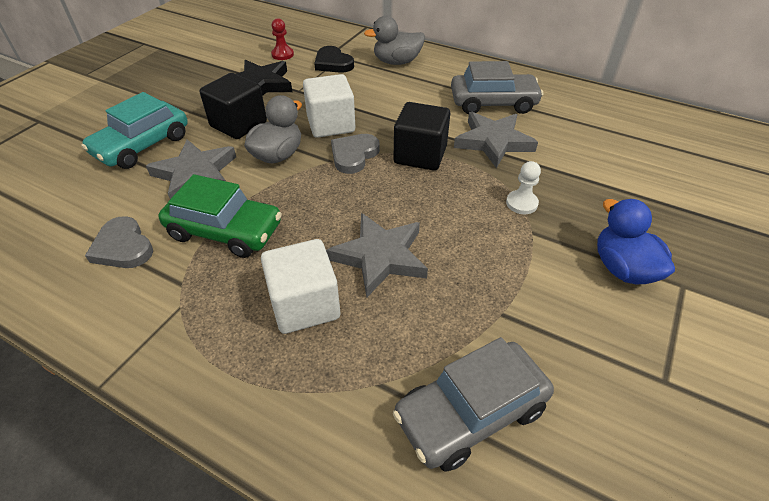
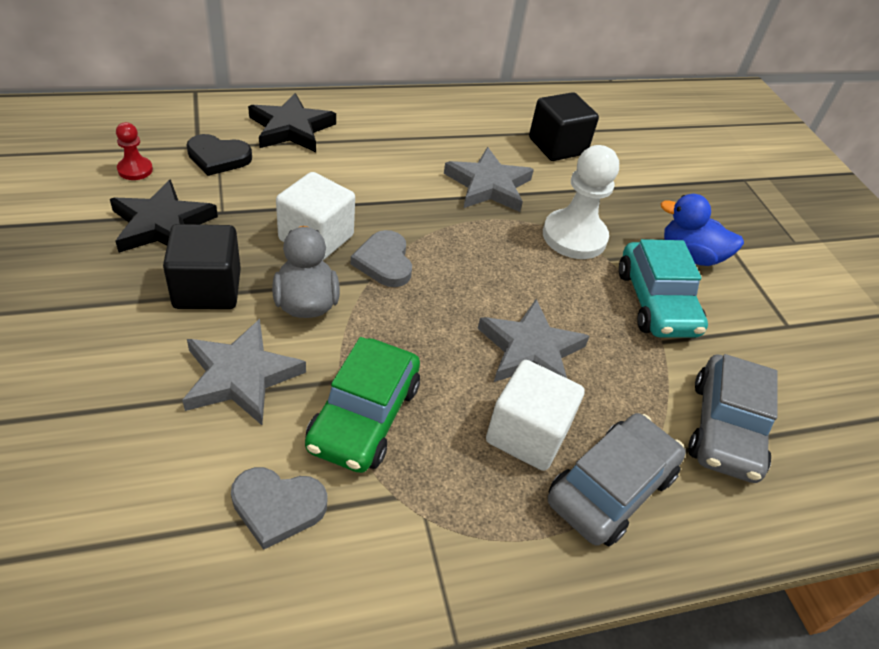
camera: 50 degrees left, 0 degrees up
(142, 145) = (114, 380): turquoise car -> turquoise car (656, 302)
(225, 231) = (364, 416): green car -> green car turned 135 degrees clockwise
(397, 62) = (291, 128): grey duck -> black star
(420, 155) = (444, 230): black cube -> black cube (557, 146)
(493, 103) = (442, 142): grey car -> grey car (611, 488)
(521, 203) = (574, 236): white pawn -> white pawn, size x2.00

